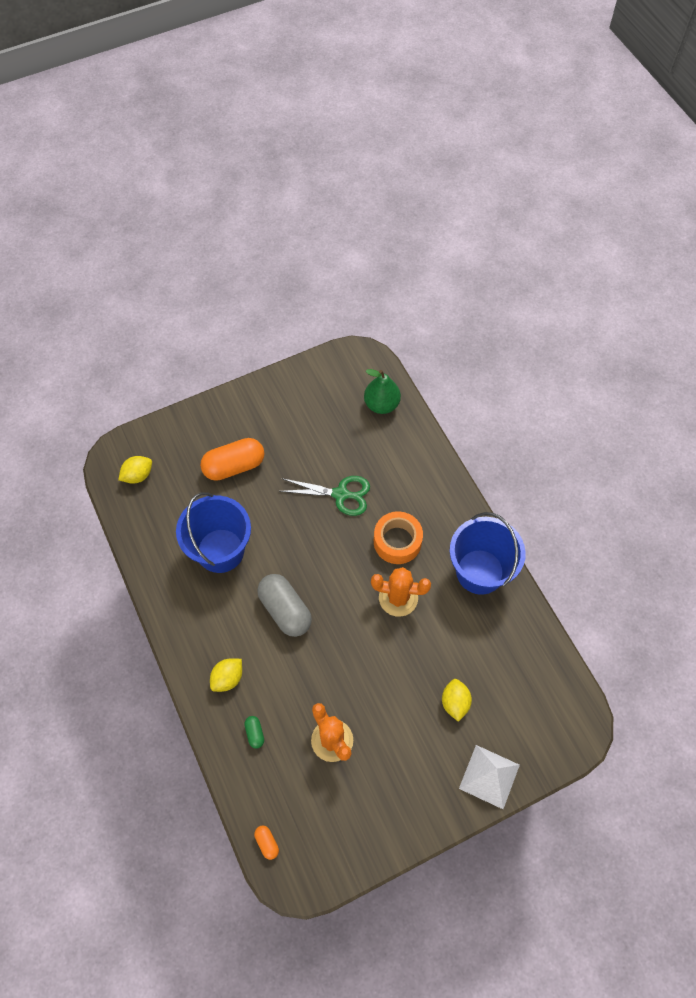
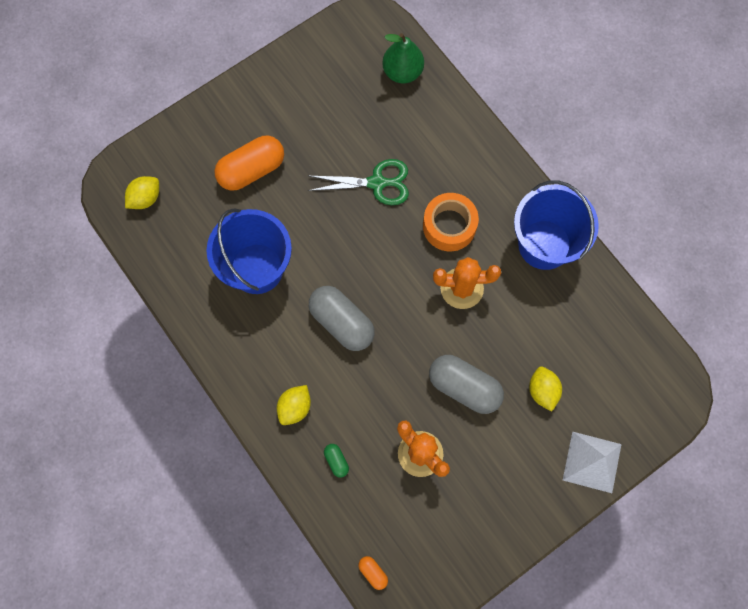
camera: 10 degrees left, 10 degrees up
(383, 687) = (464, 387): none -> grey capsule

